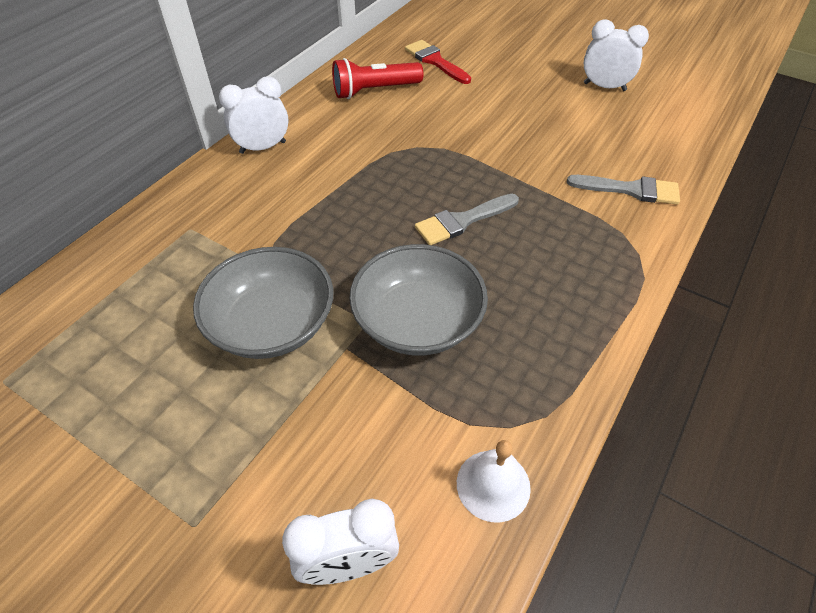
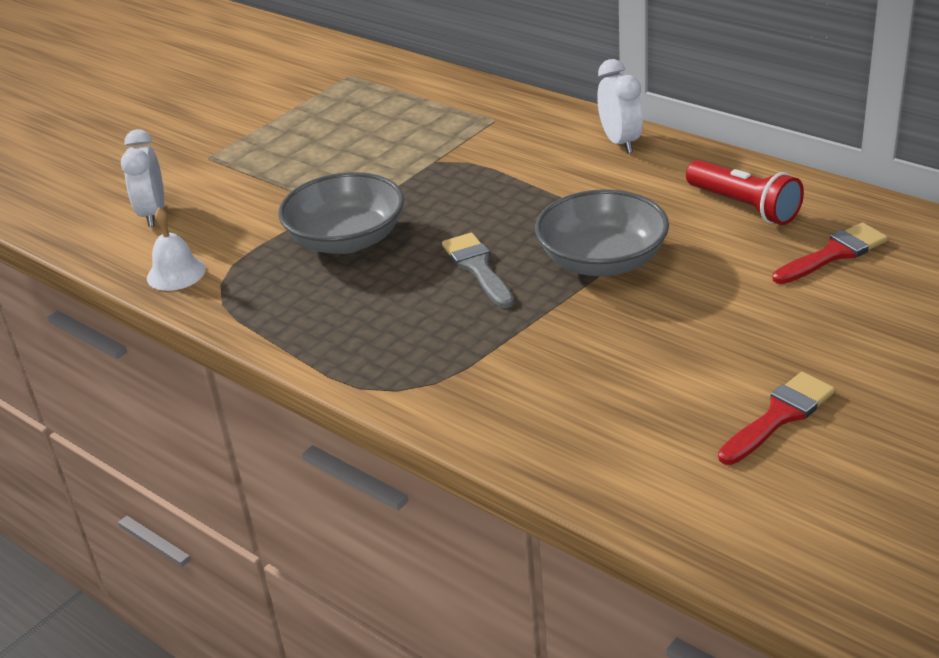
camera: 100 degrees right, 15 degrees down
(272, 324) = (367, 169): grey bowl -> grey bowl (602, 261)
(374, 91) = (744, 206): red flashlight -> red flashlight turned 150 degrees clockwise
(604, 87) = (779, 416): white clock -> red brush
(630, 190) = (514, 402): grey brush -> none

